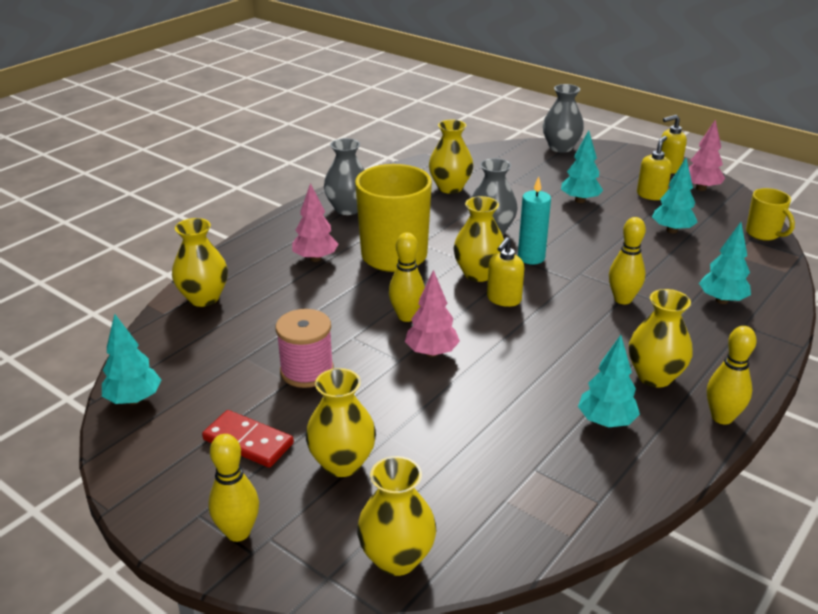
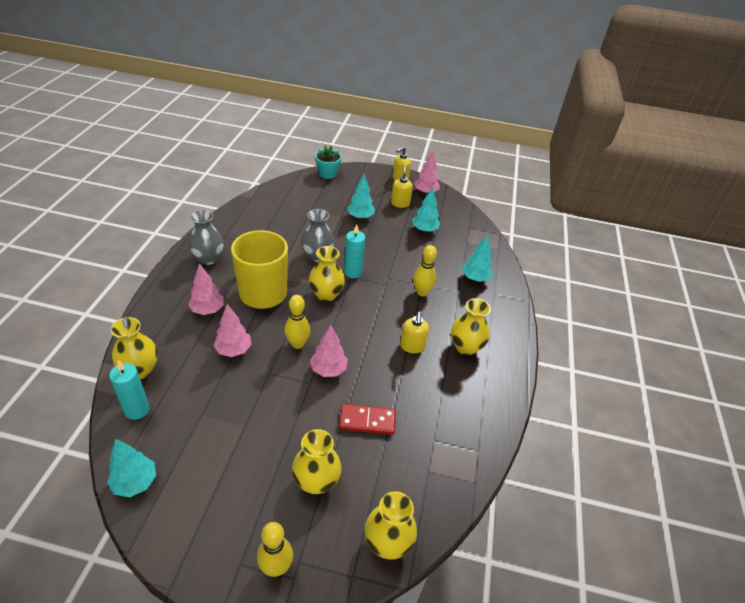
camera: 30 degrees left, 10 degrees up
(177, 334) = (137, 410): none -> turquoise candle
(248, 441) = (243, 488): red domino -> red domino (367, 421)
(307, 371) = (253, 412): pink spool -> none
(322, 304) = (234, 350): none -> pink tree
(450, 188) = (271, 223): yellow vase -> none
(503, 299) = (352, 312): yellow soap dispenser -> yellow soap dispenser (412, 346)
(561, 147) = (327, 174): grey vase -> turquoise flower pot
(606, 422) = (455, 390): turquoise tree -> none
(722, 417) = (512, 366): yellow bowling pin -> none
(763, 234) = (474, 221): yellow mug -> none

